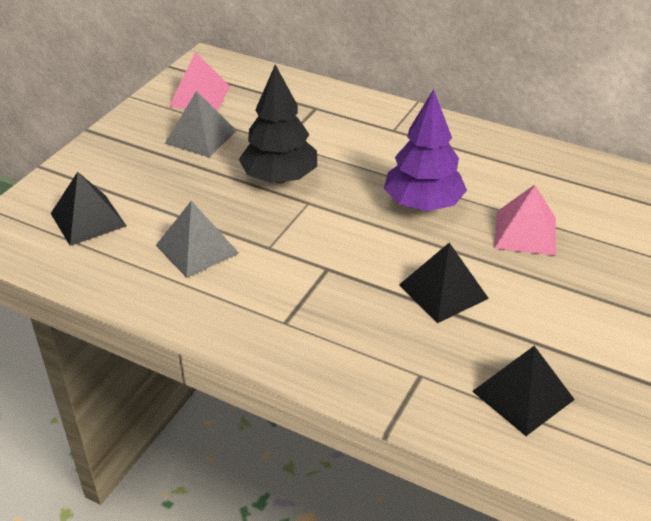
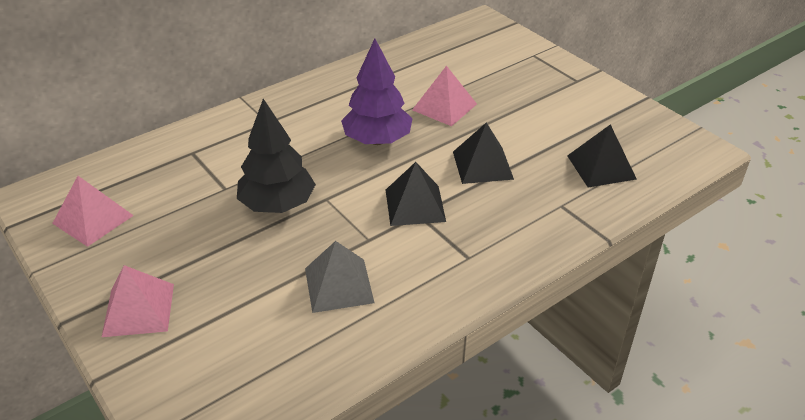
camera: 65 degrees left, 0 degrees up
(88, 219) = (232, 355): black pyramid -> black pyramid (415, 205)
(115, 156) = (138, 309): none -> pink pyramid
(201, 137) = (165, 237): grey pyramid -> none

